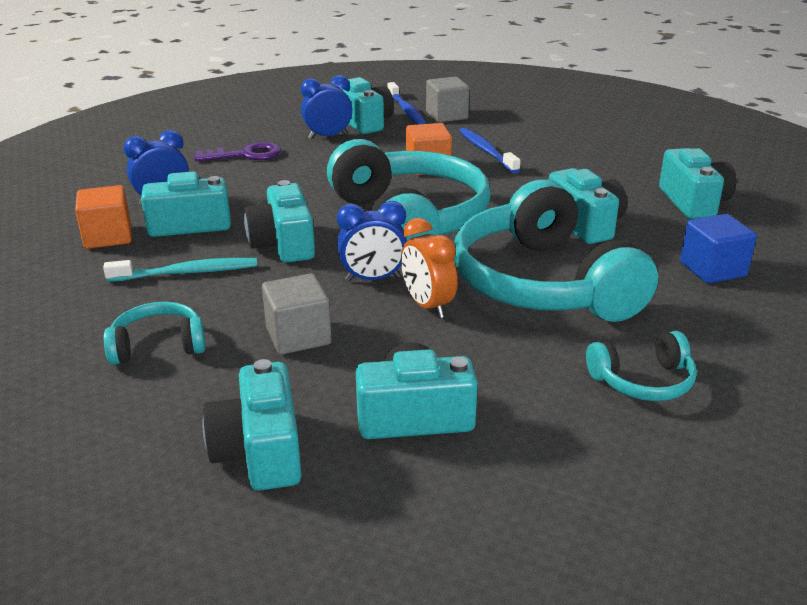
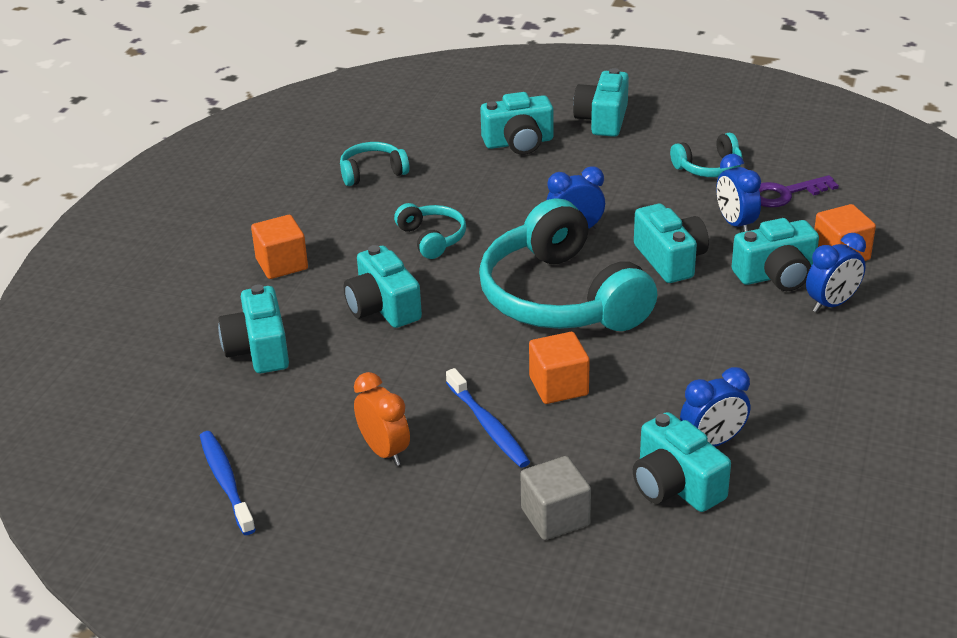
camera: 175 degrees right, 5 degrees up
(187, 273) = (735, 224): turquoise toothbrush -> blue clock
(246, 155) = (798, 391): purple key -> purple key (785, 194)
(260, 451) = (602, 120): turquoise camera -> turquoise camera turned 150 degrees counterclockwise
(298, 336) = (613, 181): grey cube -> none
(406, 110) = (622, 528): blue toothbrush -> blue toothbrush (226, 482)
(427, 306) = (524, 212): orange clock -> orange clock (384, 451)
(542, 283) = (432, 238): turquoise headphones -> turquoise headphones, size x0.45
(712, 269) = (282, 264): blue cube -> orange cube

